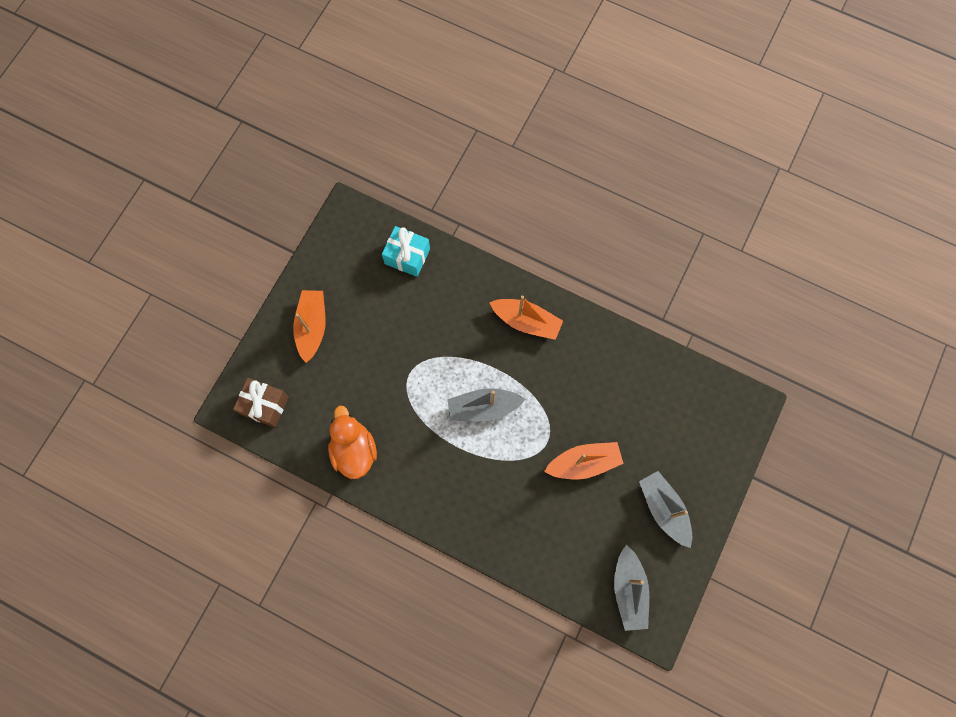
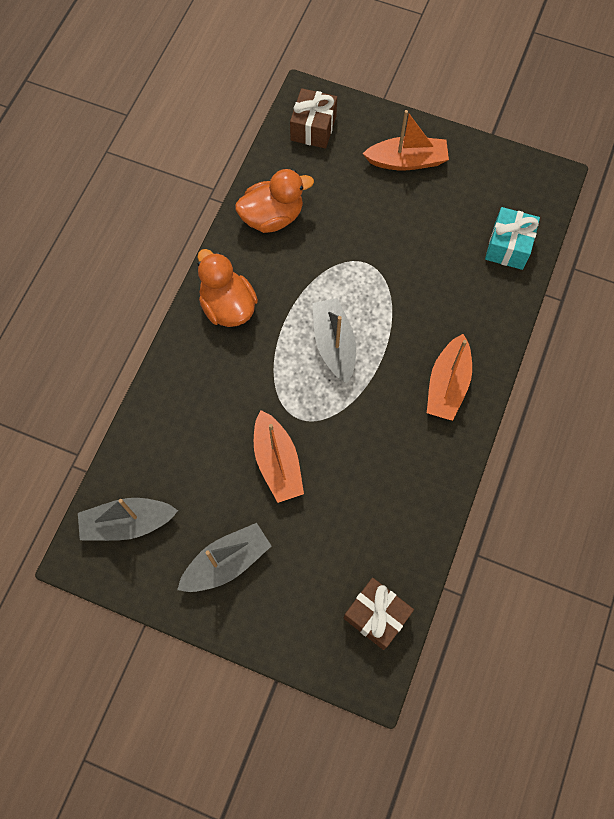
camera: 85 degrees right, 5 degrees down
(439, 495) = (228, 306): none -> orange duck
(707, 398) = (376, 616): none -> brown gift

